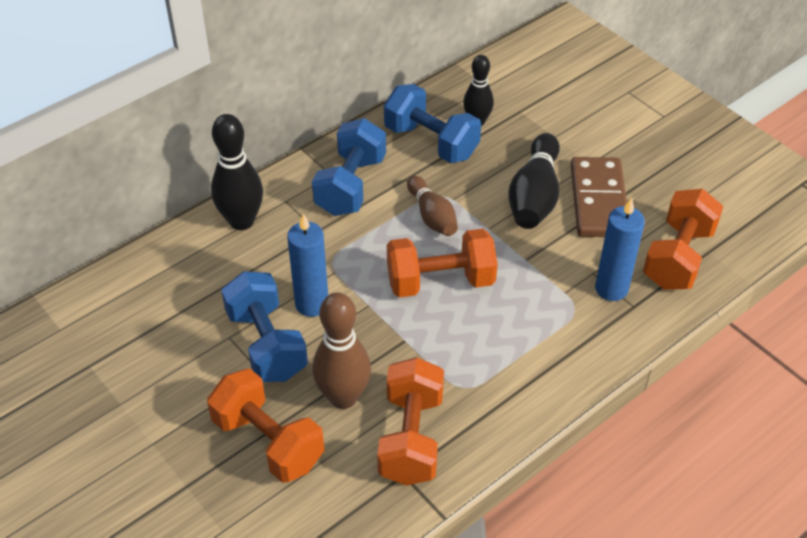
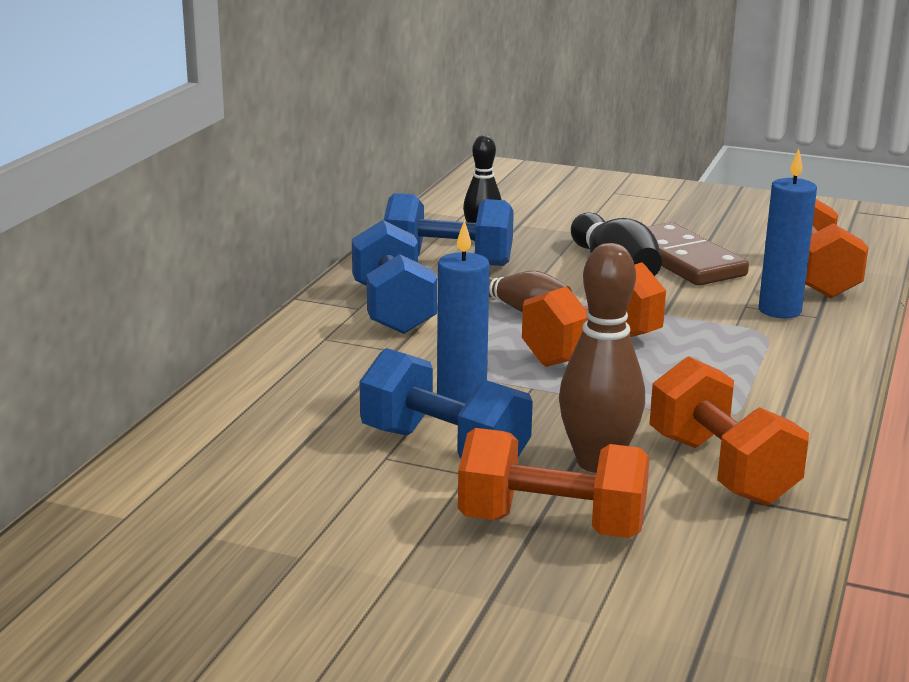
camera: 30 degrees left, 25 degrees down
(241, 221) = (286, 365): black bowling pin -> none

